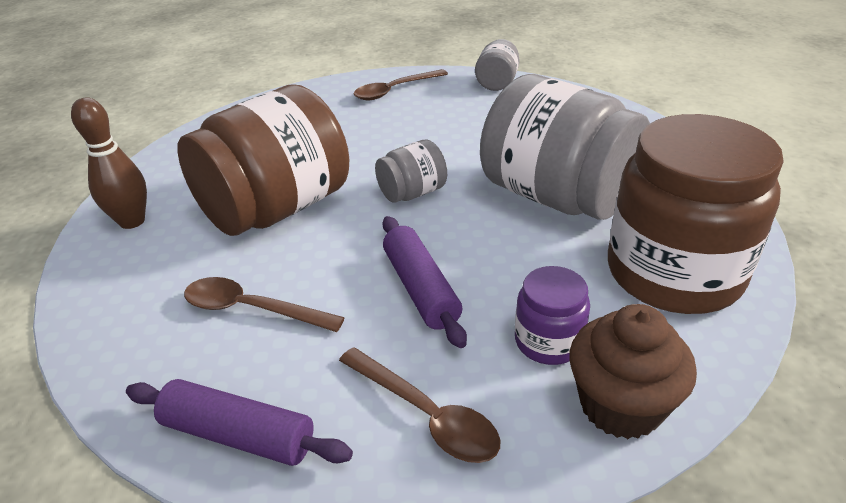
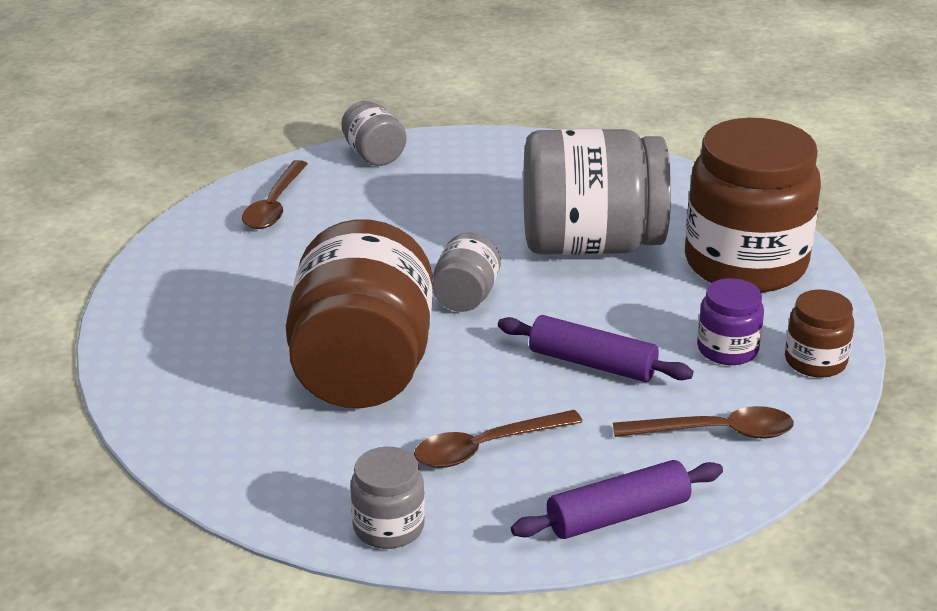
camera: 45 degrees left, 5 degrees down
(108, 328) = (388, 527): none -> grey jar
(132, 221) = (231, 452): brown bowling pin -> none
(620, 405) = (815, 361): brown cupcake -> brown jar

